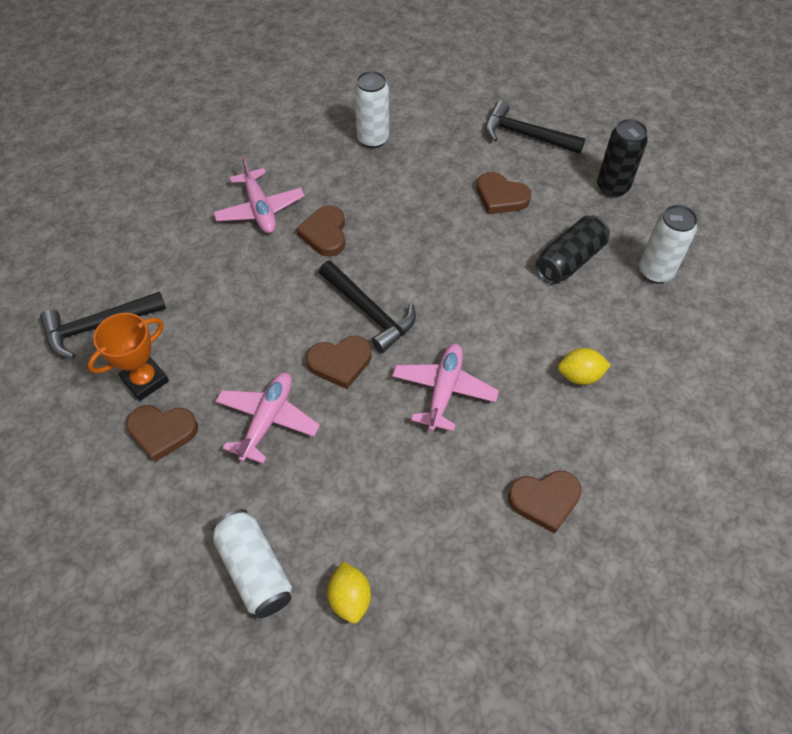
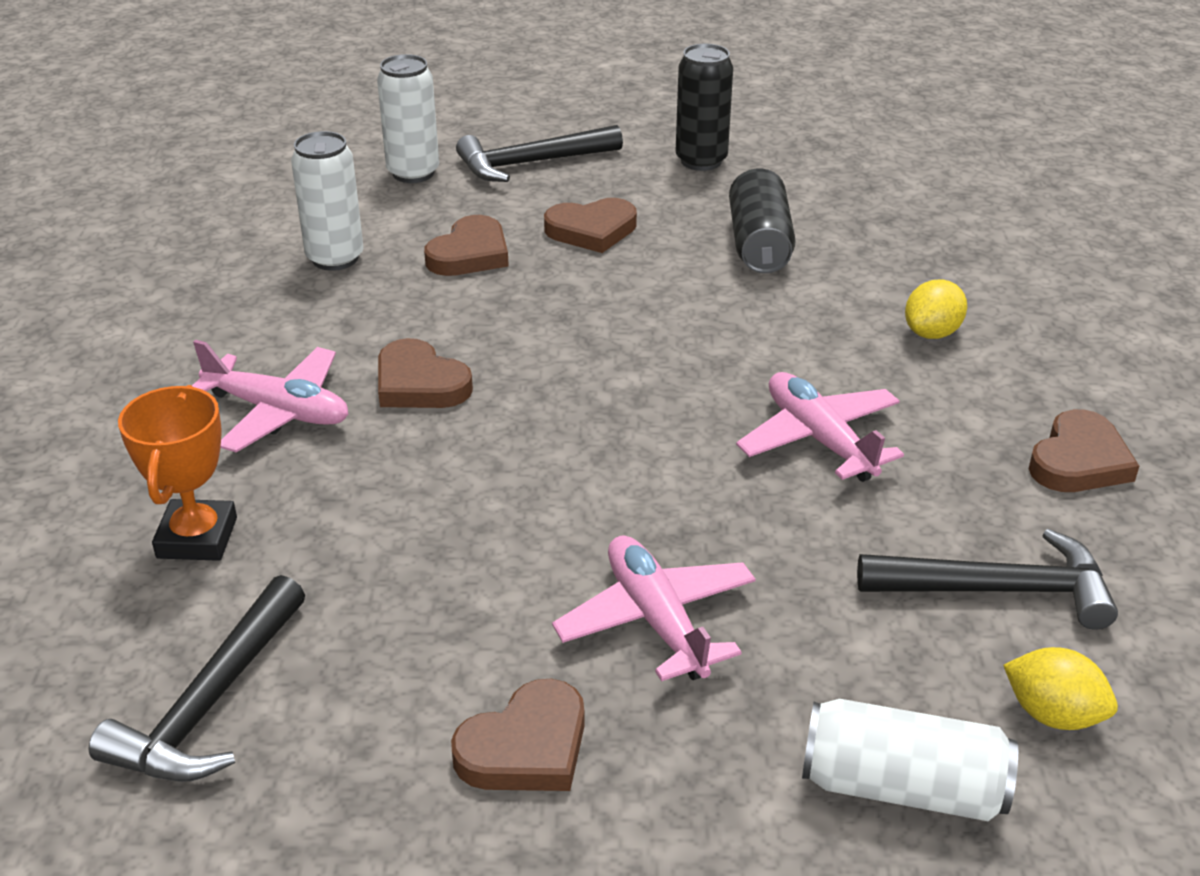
camera: 45 degrees left, 20 degrees down
(145, 380) = (399, 709): orange trophy -> orange trophy (197, 538)
(340, 363) = (654, 496): brown heart -> brown heart (470, 254)
(369, 311) = (607, 424): black hammer -> black hammer (997, 590)
(655, 272) = (858, 206): white can -> white can (413, 173)

